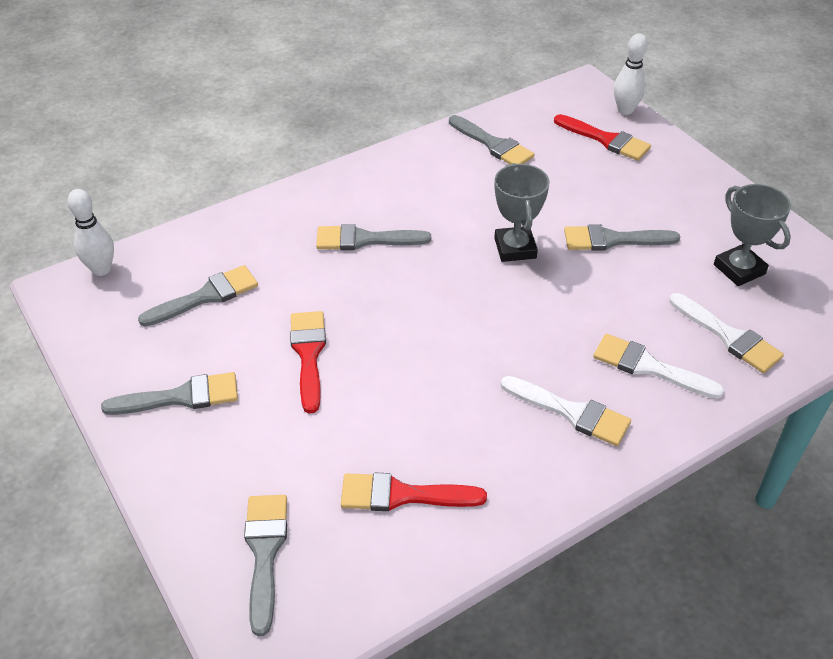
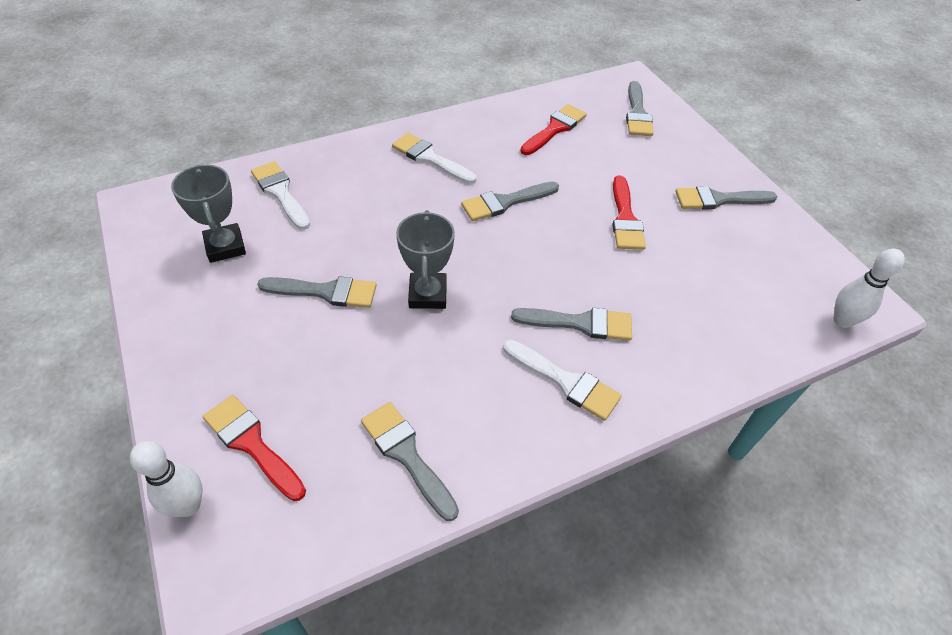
camera: 175 degrees left, 5 degrees up
(206, 296) = (727, 279): grey brush -> grey brush (505, 202)
(402, 495) = (555, 129): red brush -> red brush turned 60 degrees counterclockwise
(648, 367) = (358, 179): white brush -> white brush (566, 381)

